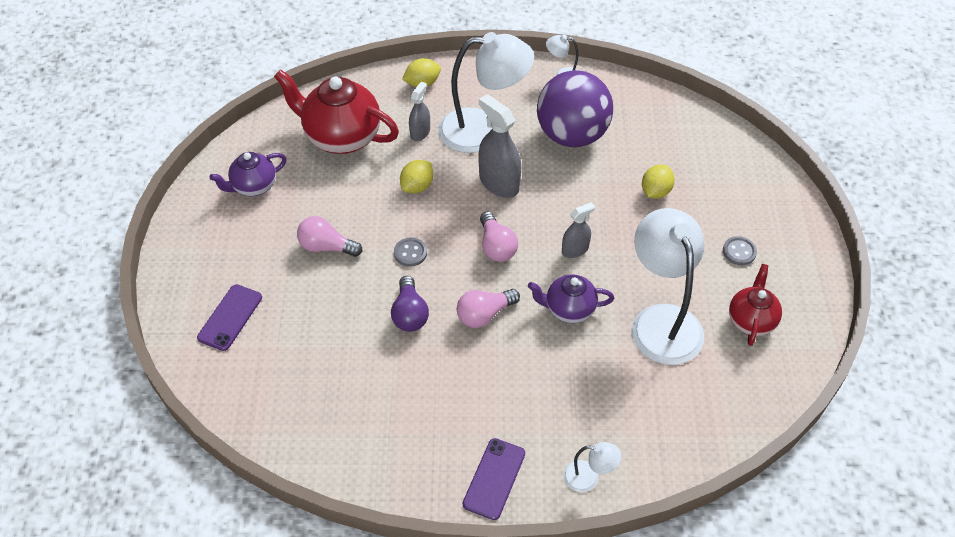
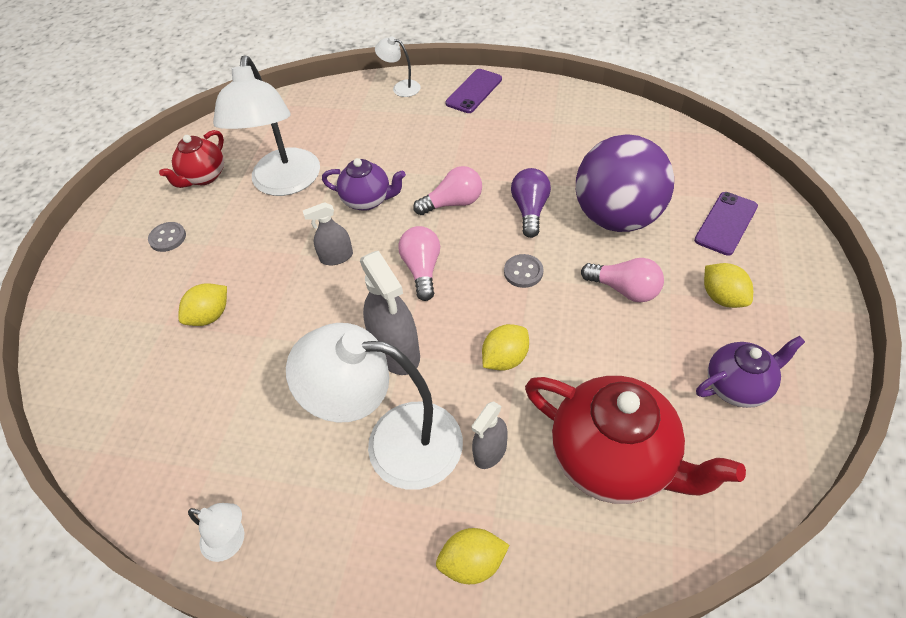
camera: 165 degrees left, 0 degrees up
(249, 248) = (722, 297): none -> yellow lemon
(572, 135) = (271, 415): purple ball -> purple ball (617, 217)

